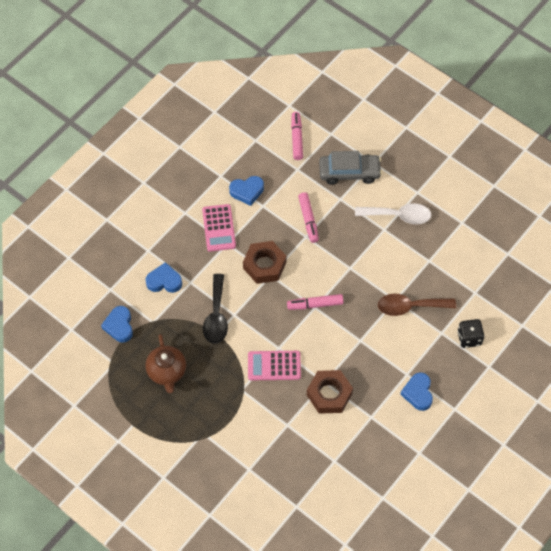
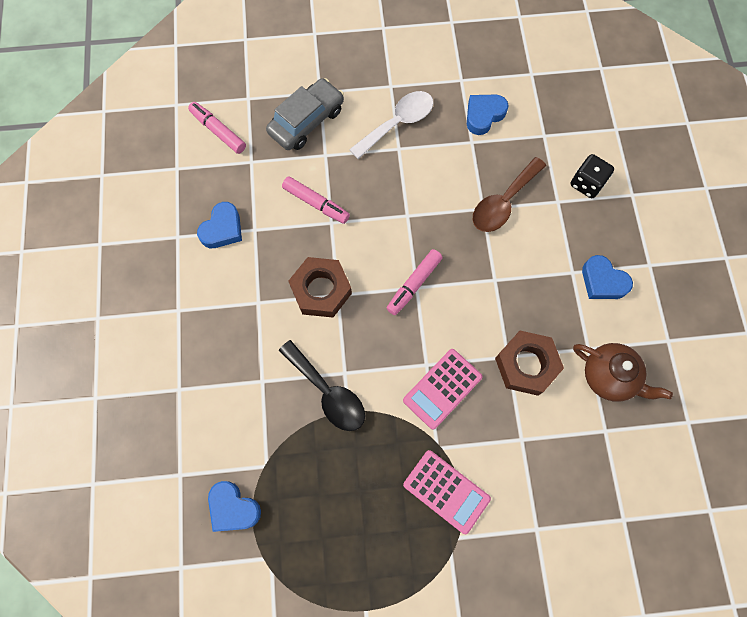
camera: 45 degrees left, 10 degrees up
(164, 281) = (232, 407): blue heart -> blue heart (484, 115)
(167, 372) = (339, 508): brown teapot -> brown teapot (609, 377)
(219, 228) = (232, 294): pink calculator -> pink calculator (446, 491)

